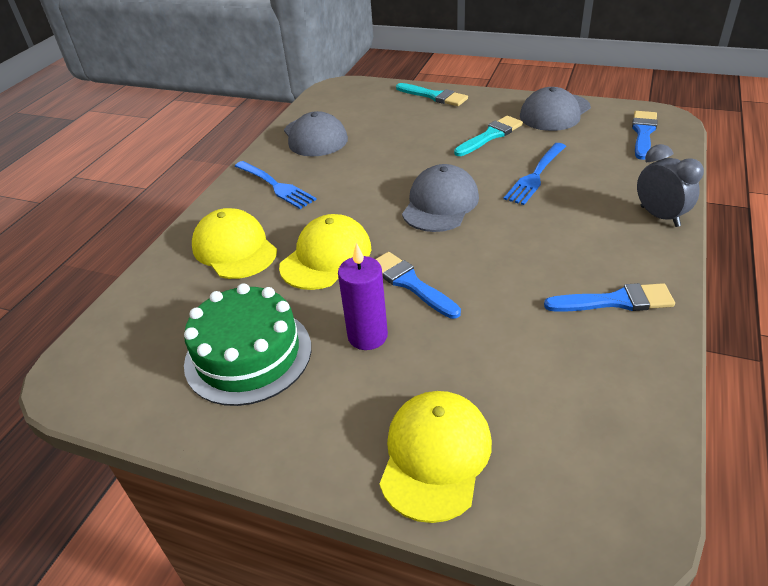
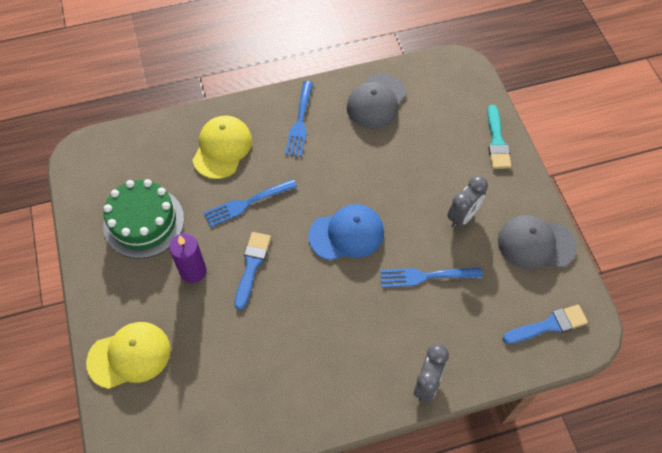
camera: 50 degrees right, 20 degrees up
(326, 257) = (247, 203): yellow cap -> blue fork
(440, 204) = (346, 234): grey cap -> blue cap
(490, 136) = (462, 216): turquoise brush -> grey clock
(615, 301) = (308, 392): blue brush -> none

